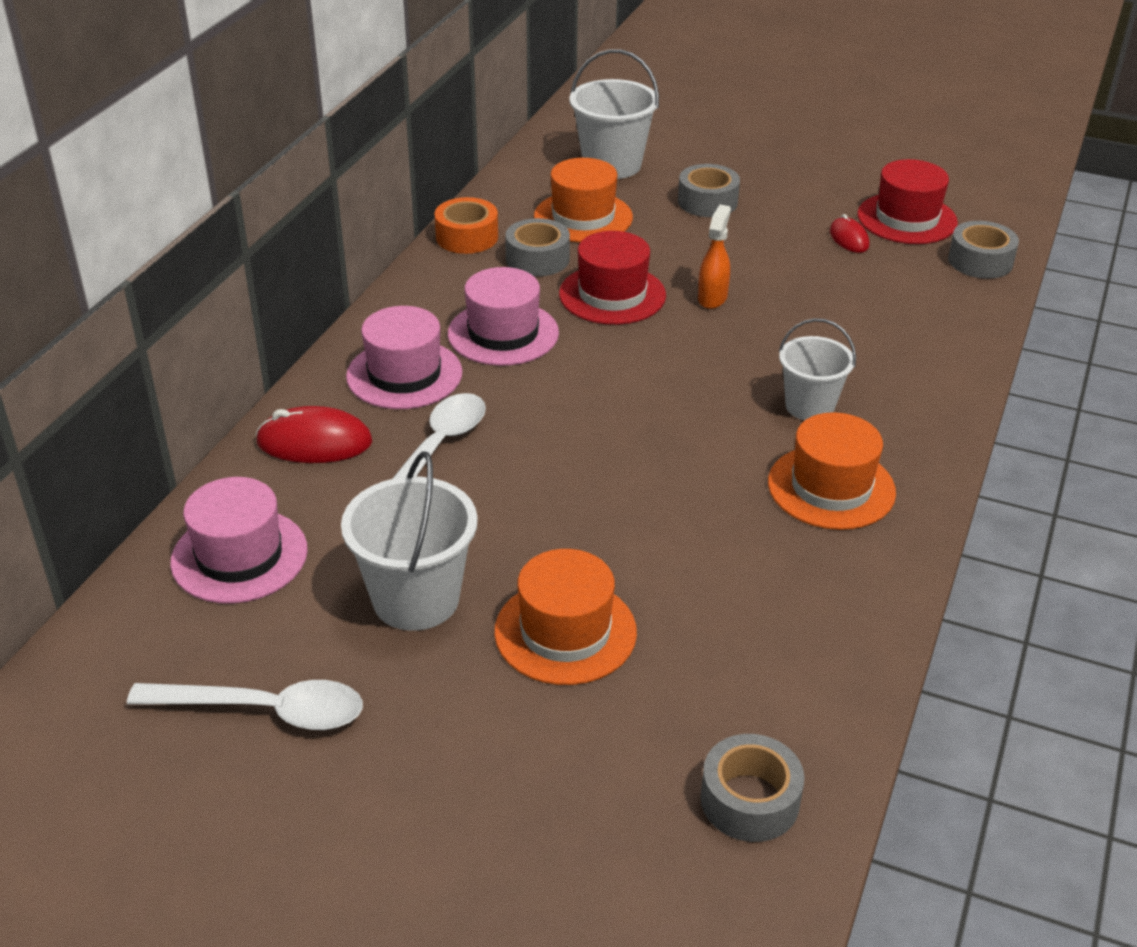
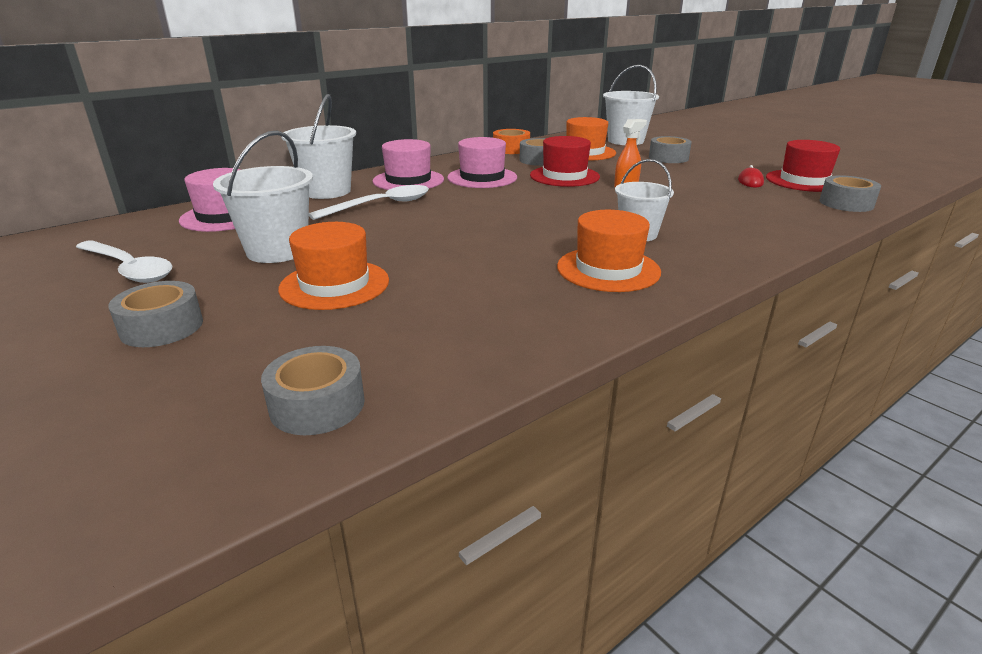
camera: 30 degrees right, 10 degrees down
(314, 442) = (327, 191): red mouse -> white bucket
(457, 780) = (162, 327): none -> grey tape

